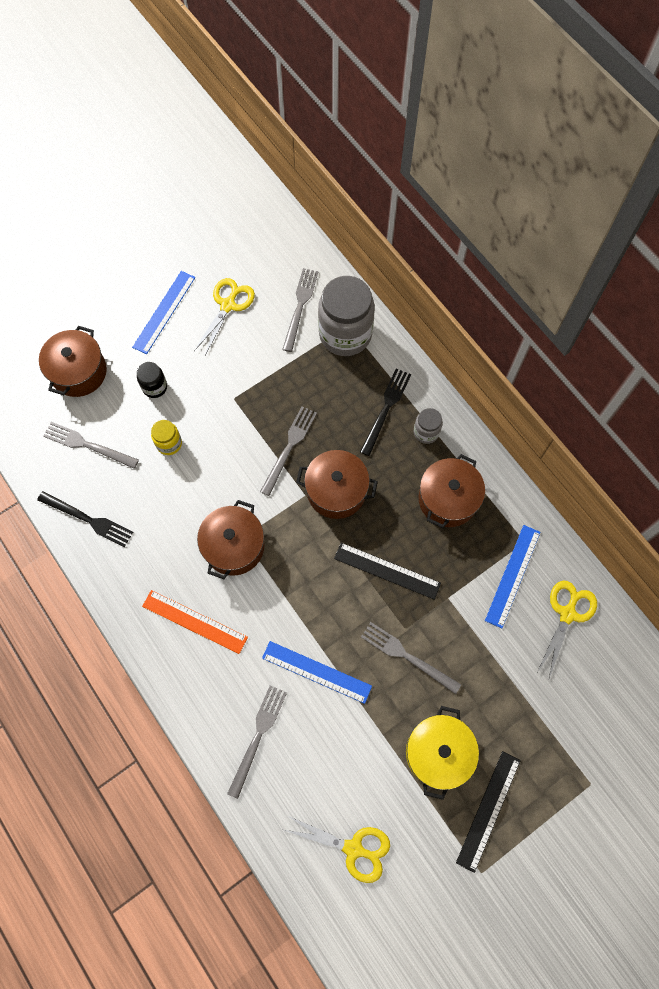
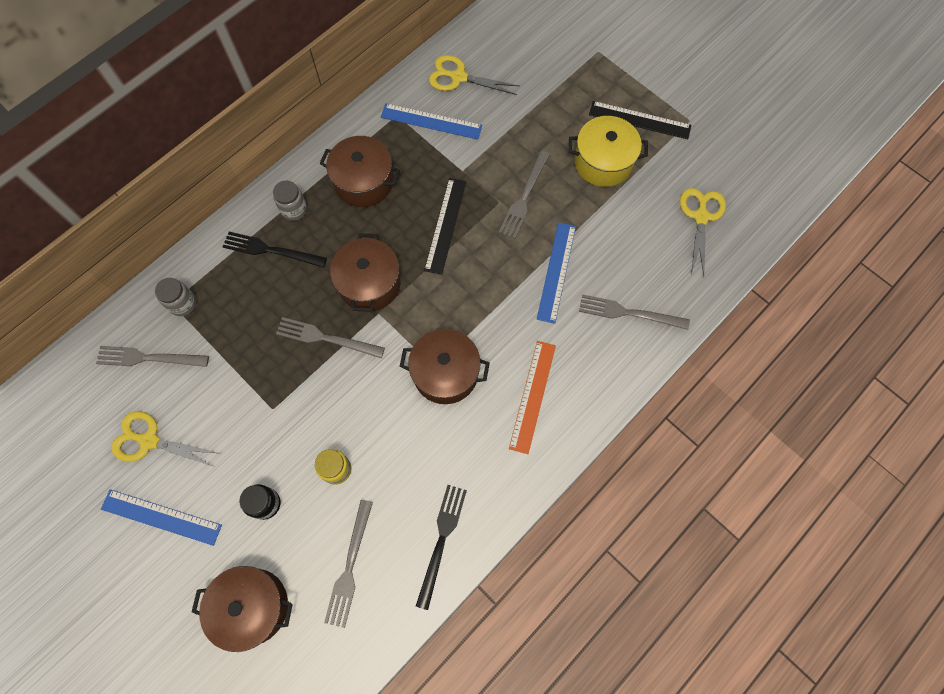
camera: 100 degrees left, 0 degrees up
(345, 334) = (183, 304): grey jar -> grey jar, size x0.47

